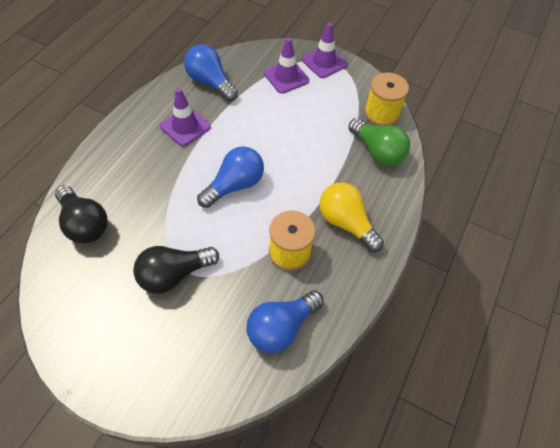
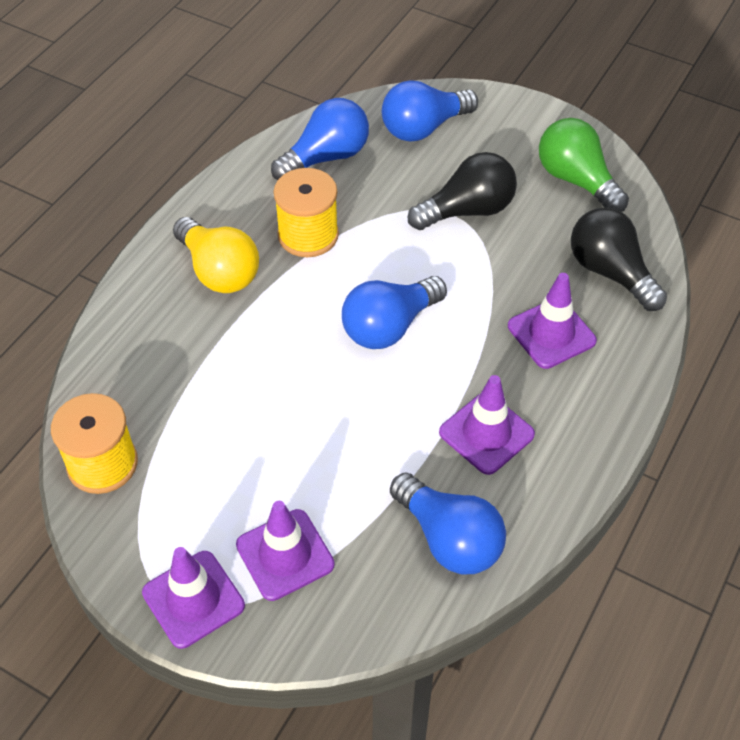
camera: 175 degrees left, 5 degrees down
(136, 181) = (551, 333): none -> purple traffic cone
(199, 364) = (424, 128): none -> blue light bulb
(377, 151) = (136, 384): green light bulb -> green light bulb (576, 180)

